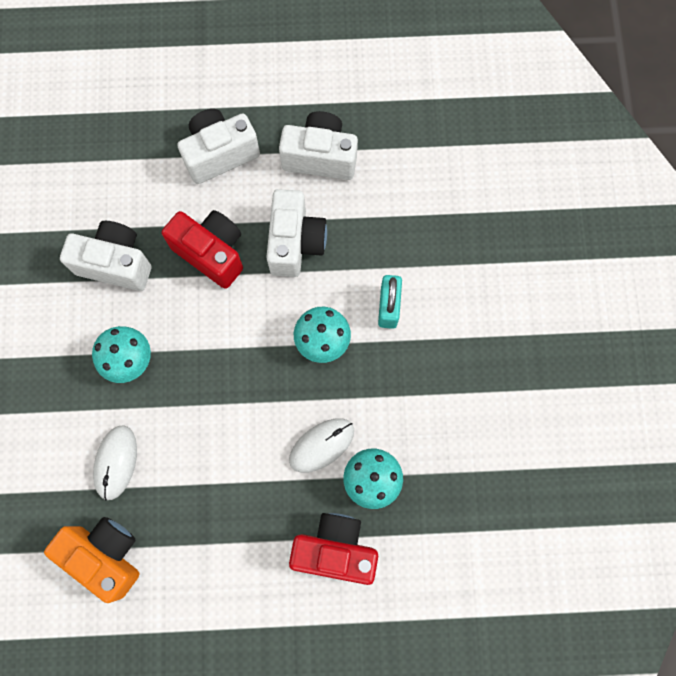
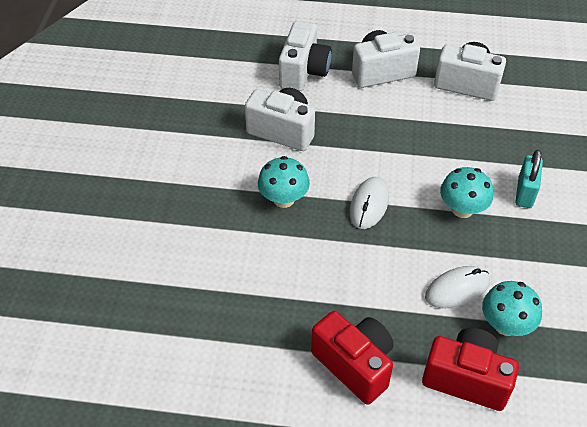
camera: 10 degrees right, 25 degrees down
(106, 555) = (237, 348): orange camera -> none
(116, 462) = (259, 274): white mouse -> white mouse (369, 204)
(211, 253) = (367, 134): red camera -> red camera (354, 365)
(295, 242) = (442, 137): white camera -> white camera (304, 72)

